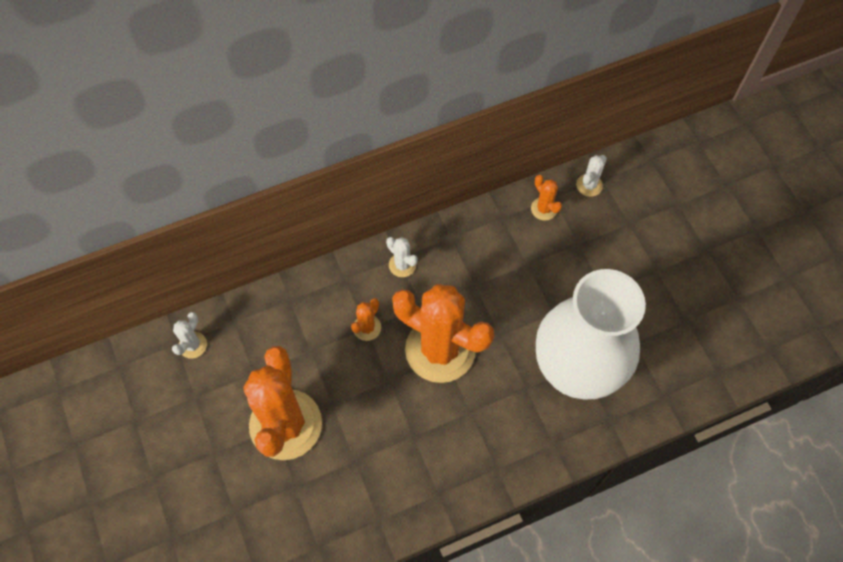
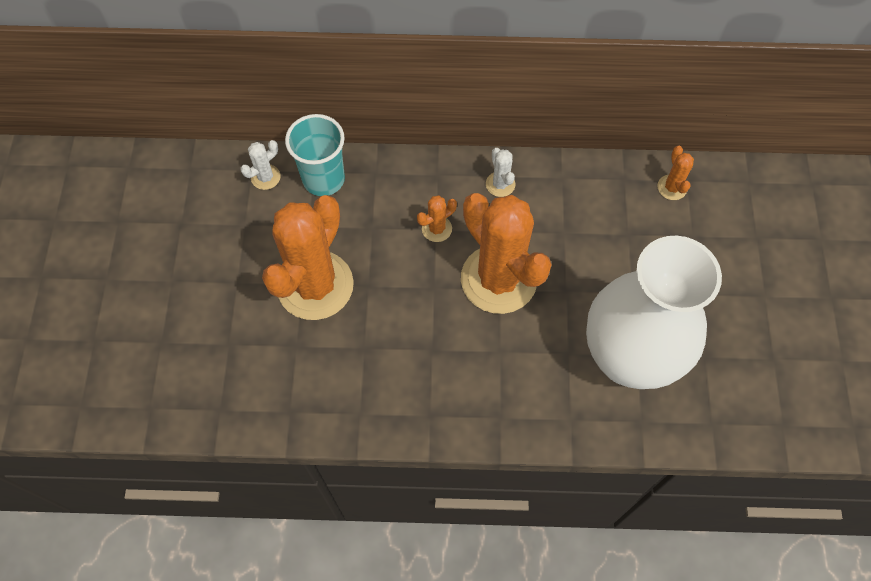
camera: 25 degrees right, 0 degrees up
(246, 325) = (323, 179): none -> turquoise cup
(589, 185) = (731, 183): white cactus -> none

